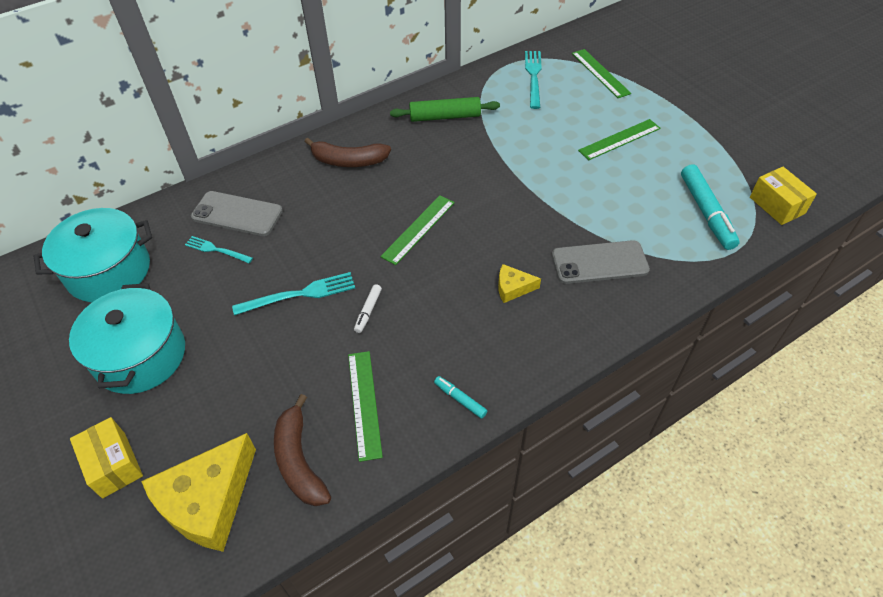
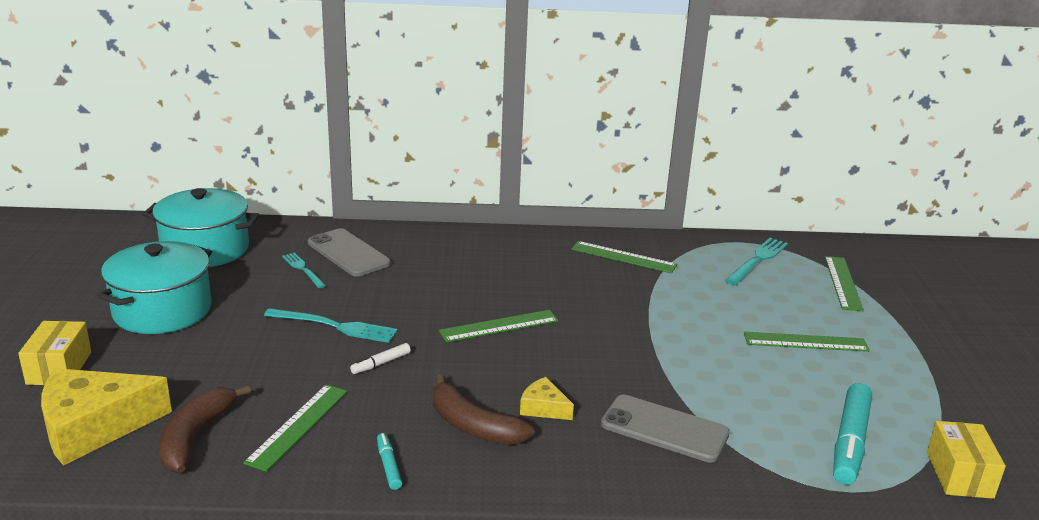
camera: 30 degrees right, 25 degrees down
(348, 161) = (490, 254): brown banana -> brown banana (473, 426)
(445, 116) = (623, 257): green rolling pin -> green ruler

